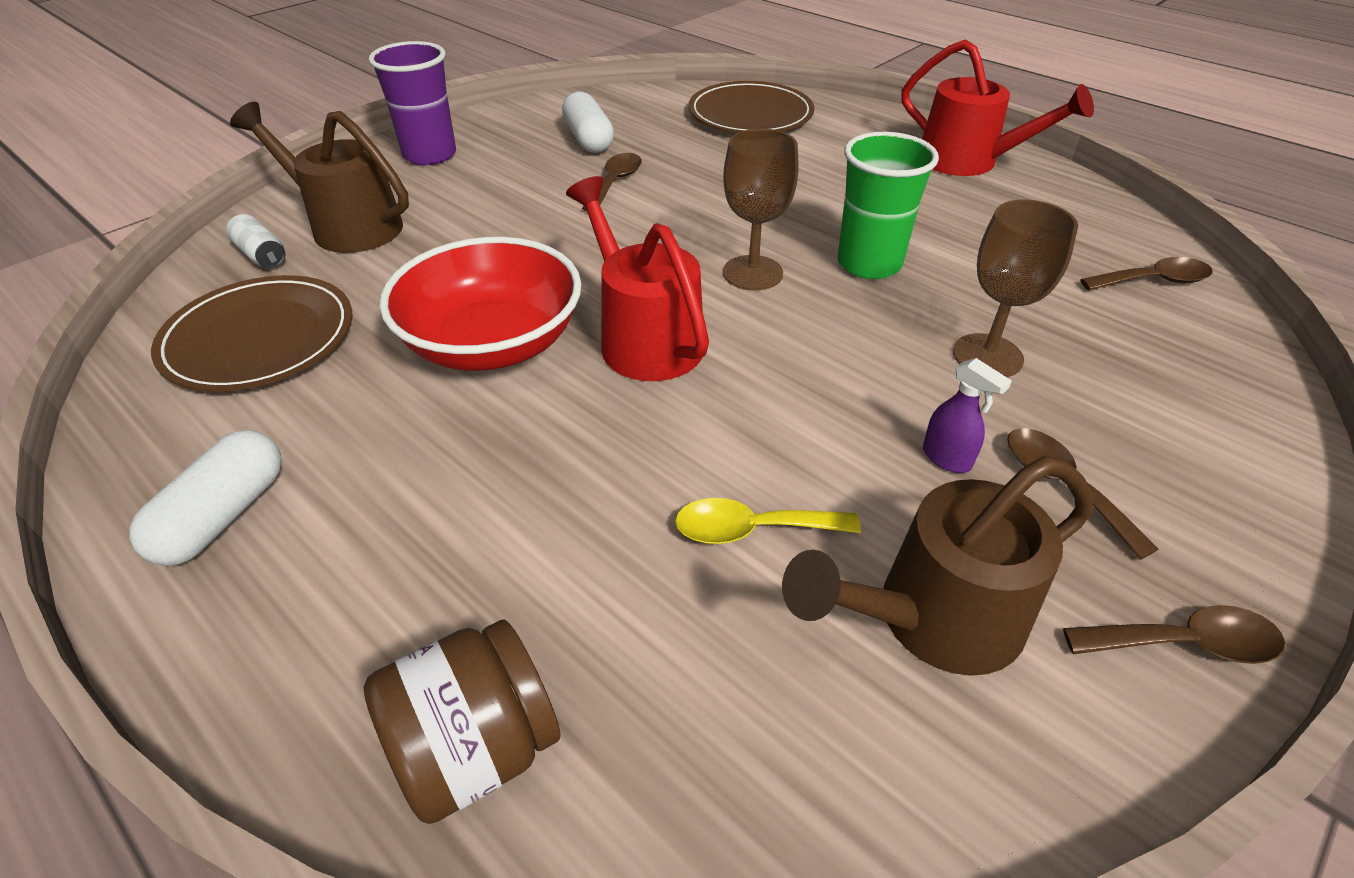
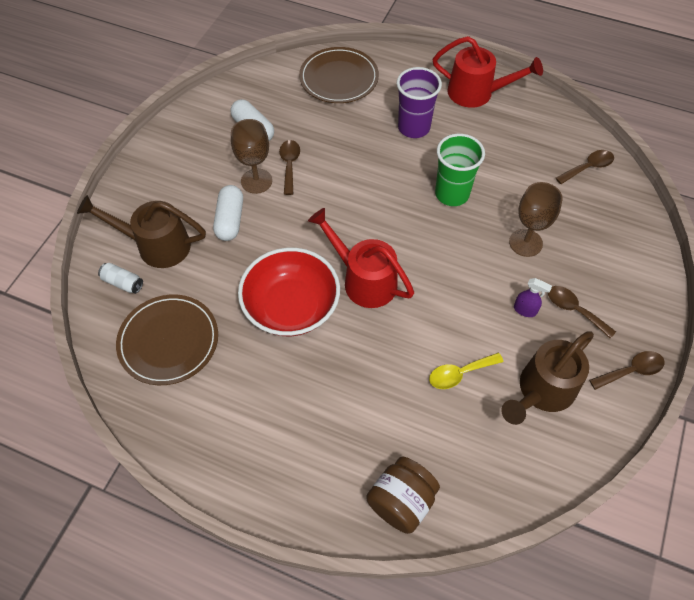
camera: 20 degrees left, 15 degrees up
(223, 516) = (231, 444): white capsule -> white capsule (230, 220)
(430, 155) = (163, 170): purple cup -> purple cup (414, 127)
(752, 273) = (397, 218): brown goblet -> brown goblet (256, 181)

